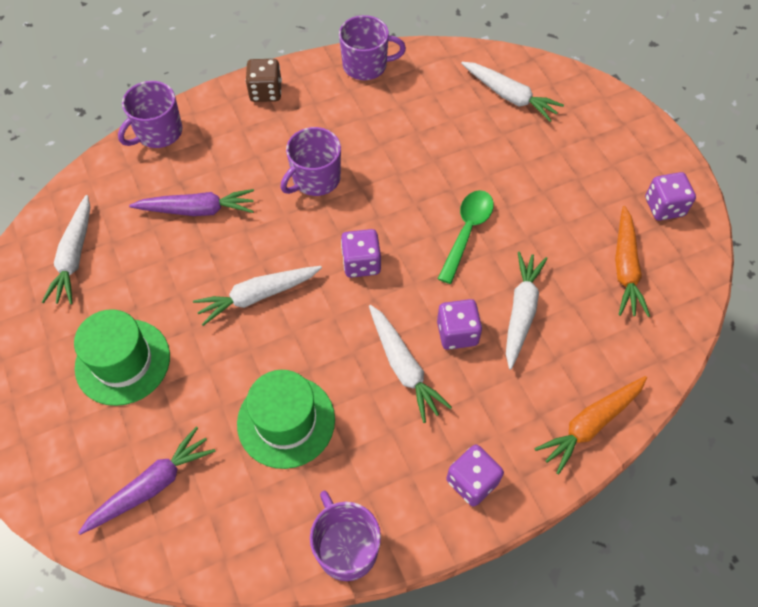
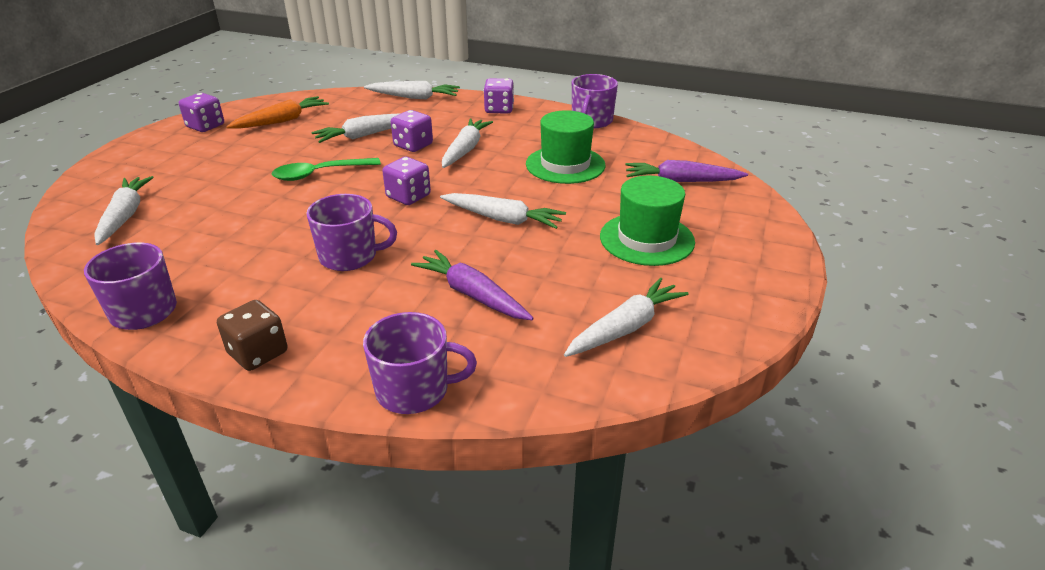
camera: 135 degrees left, 25 degrees down
(590, 424) = (414, 97): orange carrot -> white carrot

